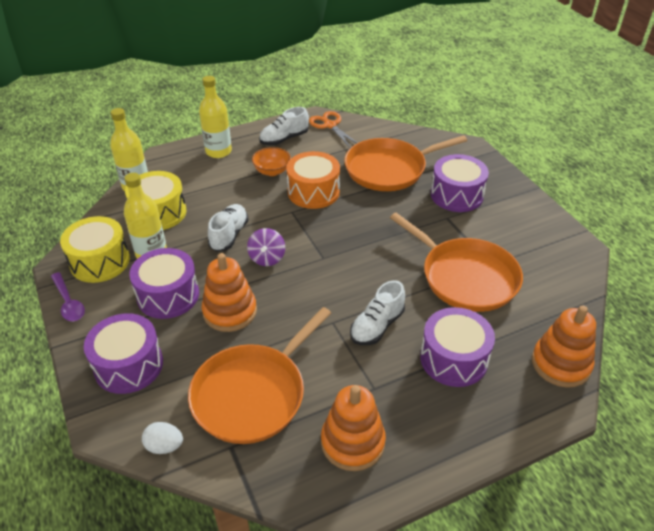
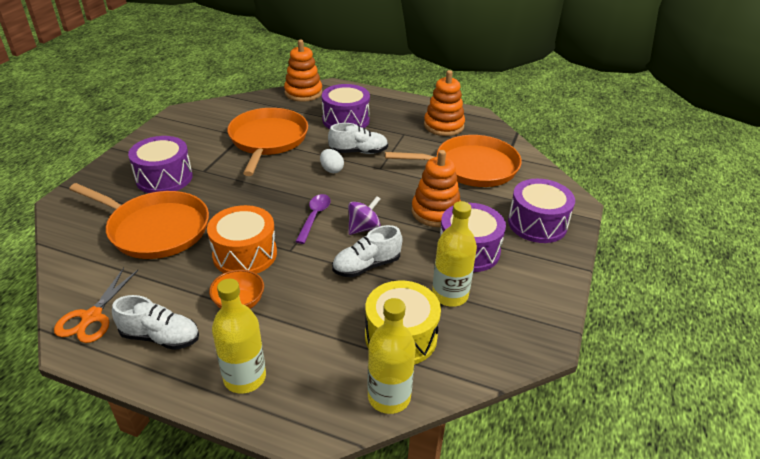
camera: 135 degrees left, 5 degrees down
(69, 302) = (557, 298): purple spoon -> purple spoon (314, 217)
(100, 261) = (503, 320): yellow drum -> none
(164, 446) = (544, 175): white egg -> white egg (331, 170)

